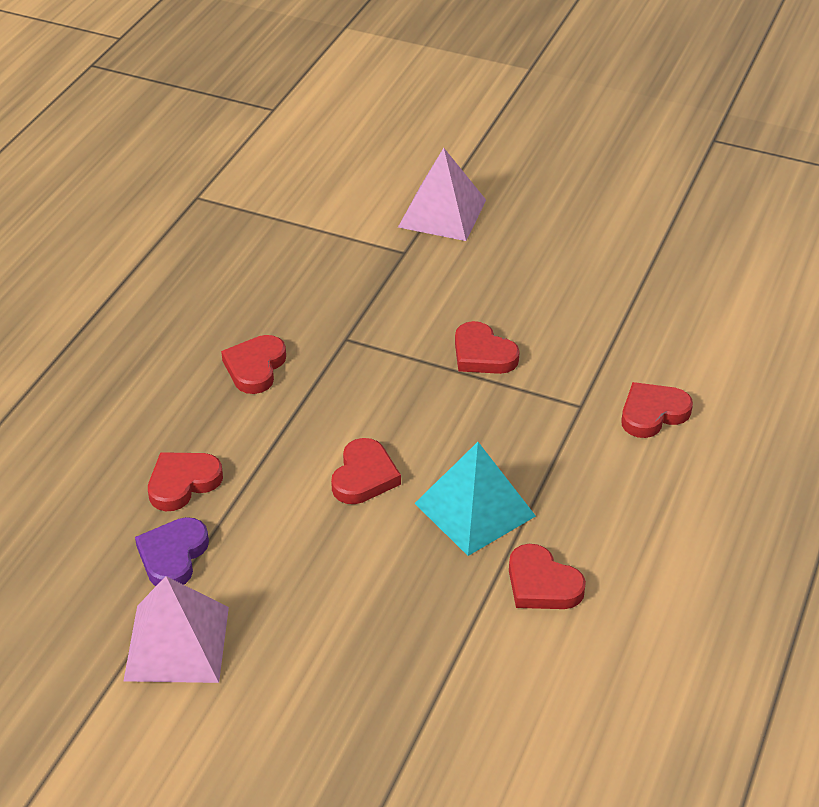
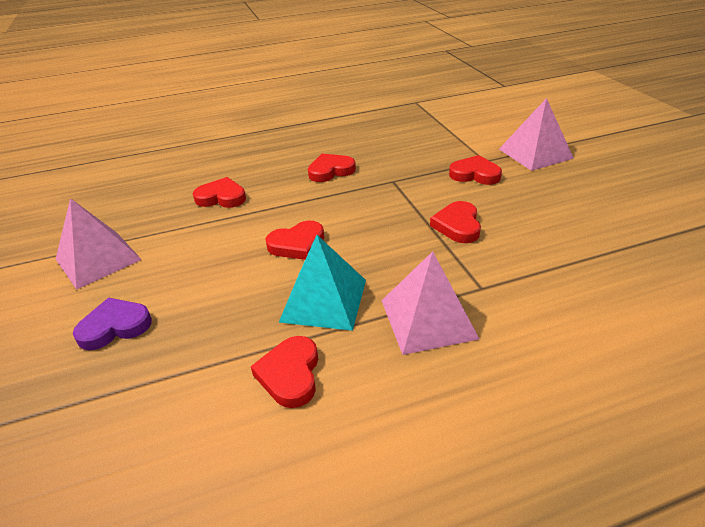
camera: 50 degrees right, 5 degrees down
(173, 556) = (165, 223): purple heart -> purple heart (115, 327)
(577, 463) = (428, 319): none -> pink pyramid
(652, 413) = (531, 325): red heart -> red heart (475, 174)

